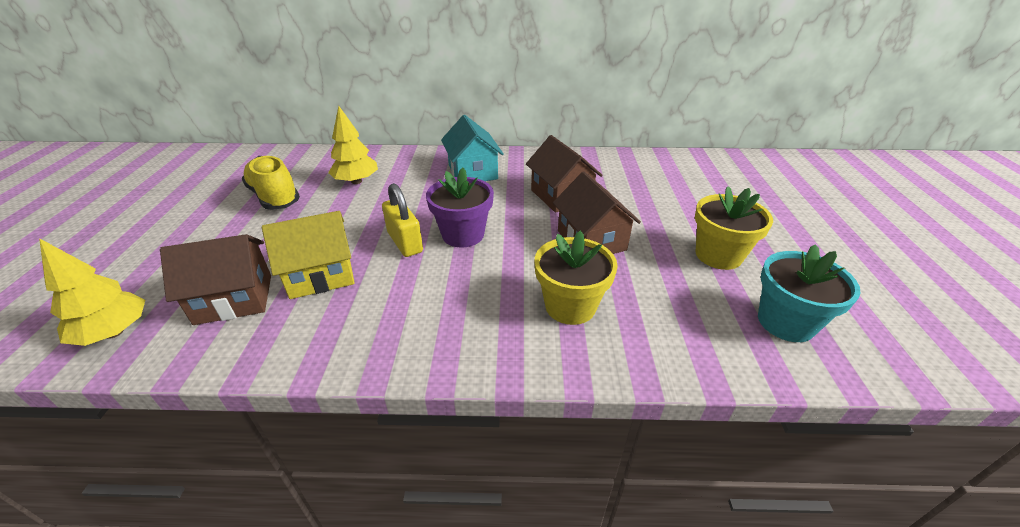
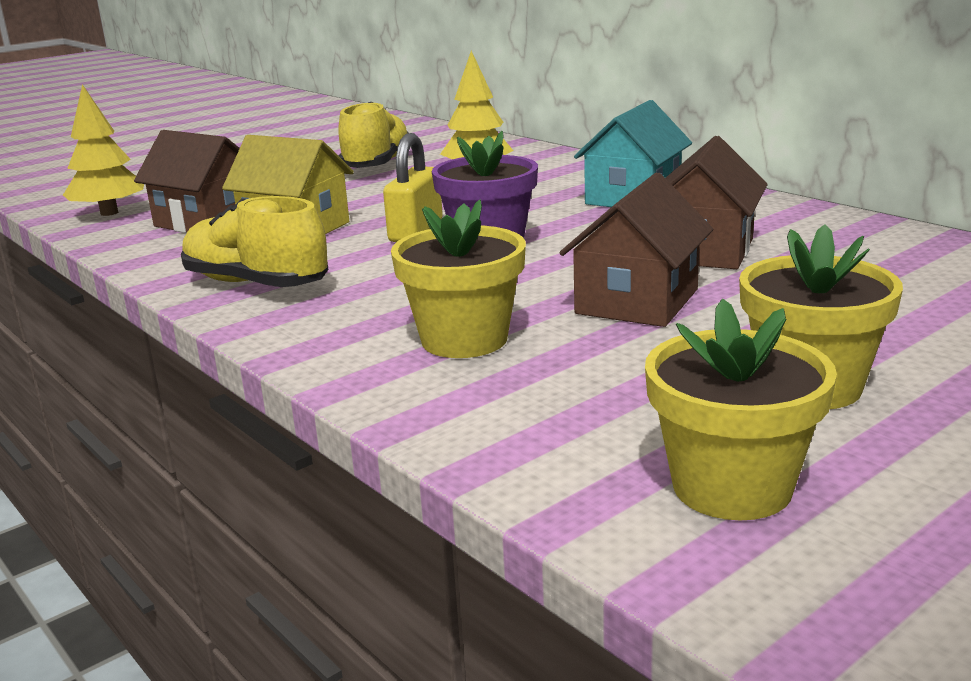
camera: 50 degrees right, 15 degrees down
(384, 333) = (256, 284): none -> yellow shoe
(785, 322) = (732, 487): turquoise flower pot -> yellow flower pot

